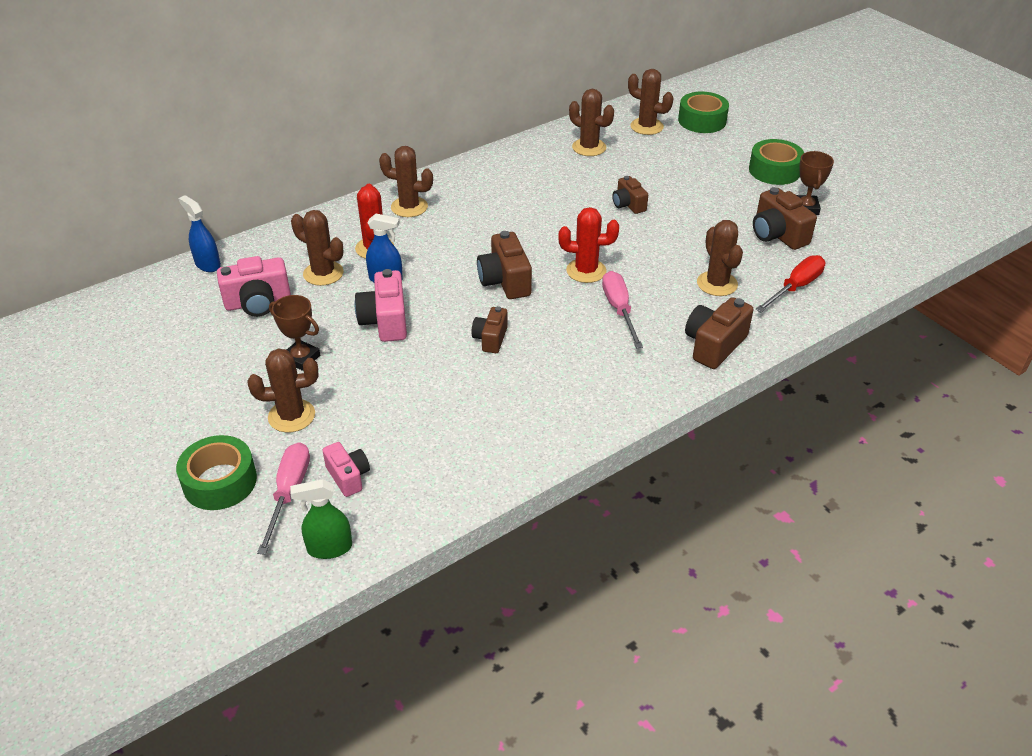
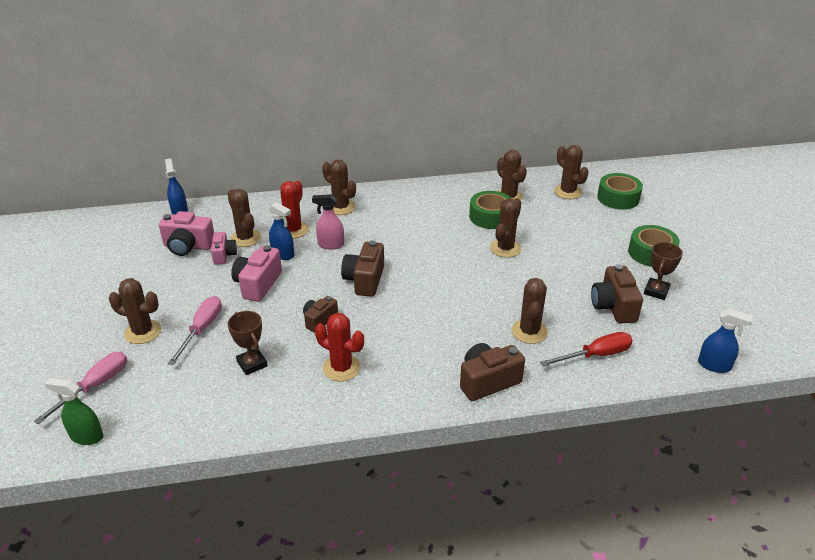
camera: 25 degrees right, 5 degrees down
(220, 481) = (62, 362): green tape -> green tape (490, 216)
(301, 358) = (182, 293): brown trophy -> brown trophy (252, 364)
(348, 477) = (141, 389): pink camera -> pink camera (224, 255)
(433, 253) = (330, 245): none -> pink spray bottle
(586, 271) = (431, 290): red cactus -> red cactus (341, 368)
(619, 309) = (433, 328): pink screwdriver -> pink screwdriver (202, 329)
(628, 205) = (505, 248): brown camera -> brown cactus
(904, 264) = (714, 365): none -> blue spray bottle

